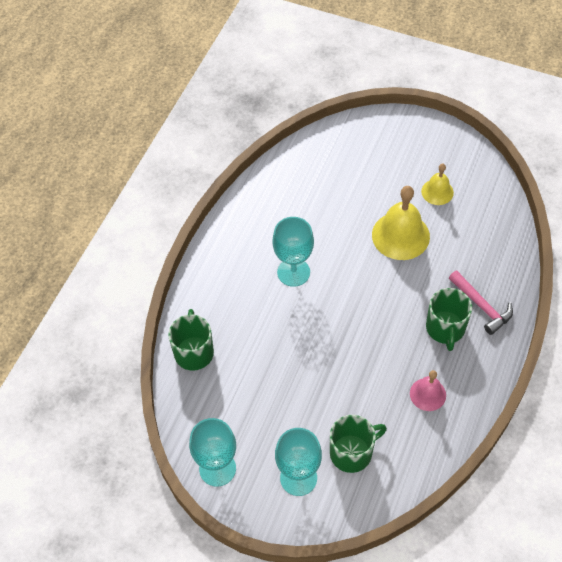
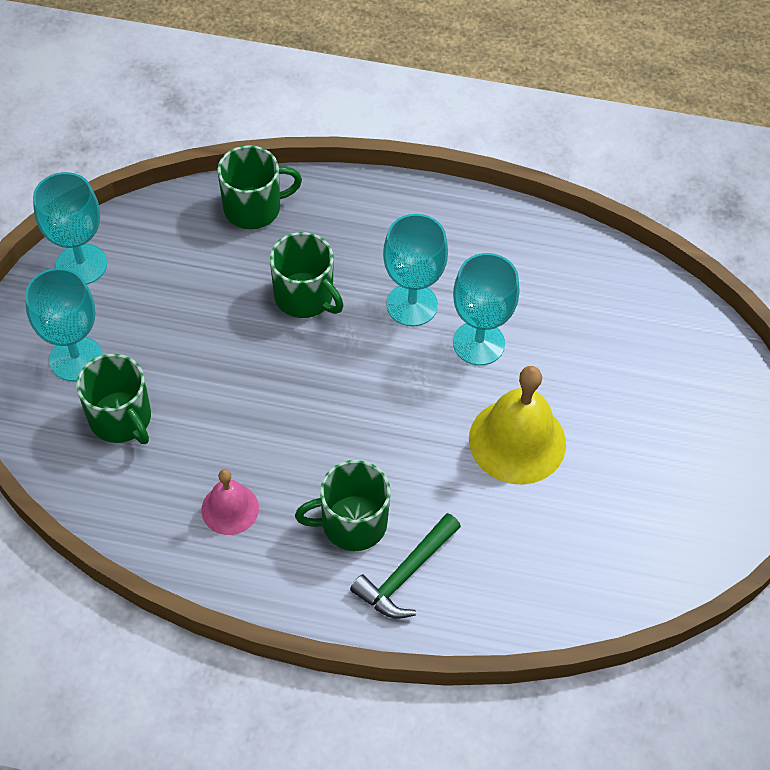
camera: 75 degrees right, 0 degrees up
(275, 331) = (305, 297): none -> green mug
(329, 242) = (478, 343): none -> turquoise goblet
(437, 192) = (623, 487): yellow bell -> none
(481, 306) = (406, 574): pink hammer -> green hammer

